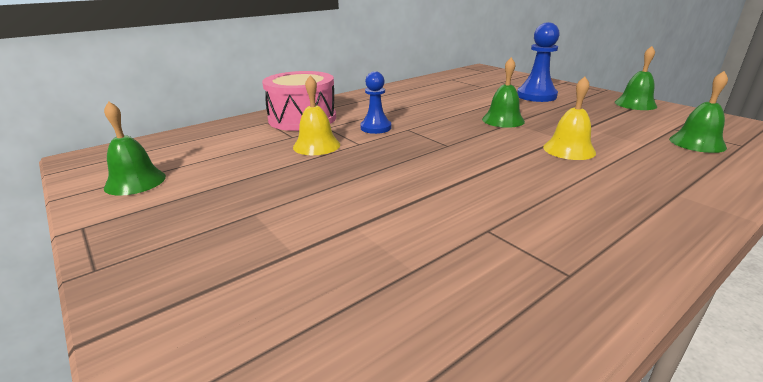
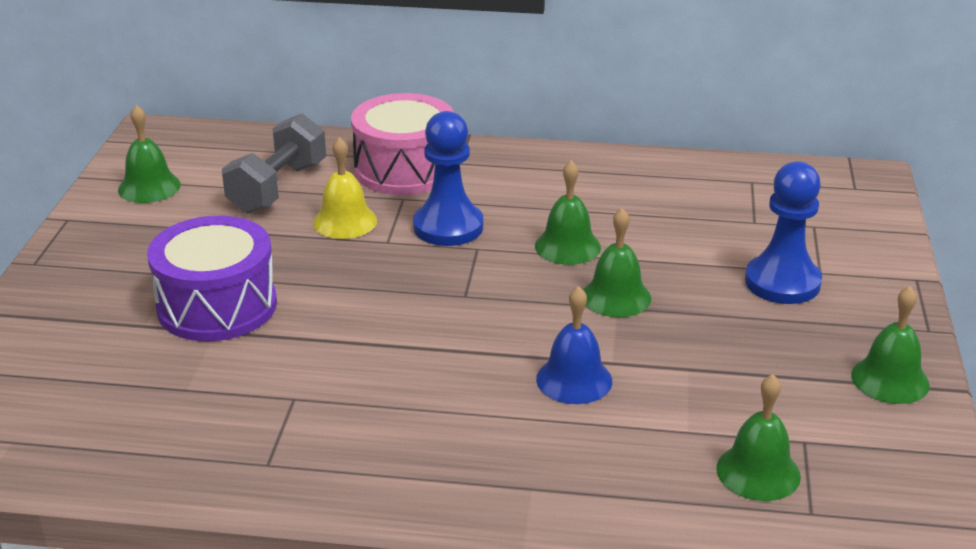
camera: 45 degrees right, 5 degrees up
(241, 148) = (278, 188): none -> grey dumbbell
(325, 213) = (217, 306): none -> purple drum
(376, 128) = (448, 227): blue pawn -> blue pawn, size x1.50
(442, 114) = (567, 246): none -> green bell
(569, 149) = (574, 380): yellow bell -> blue bell

